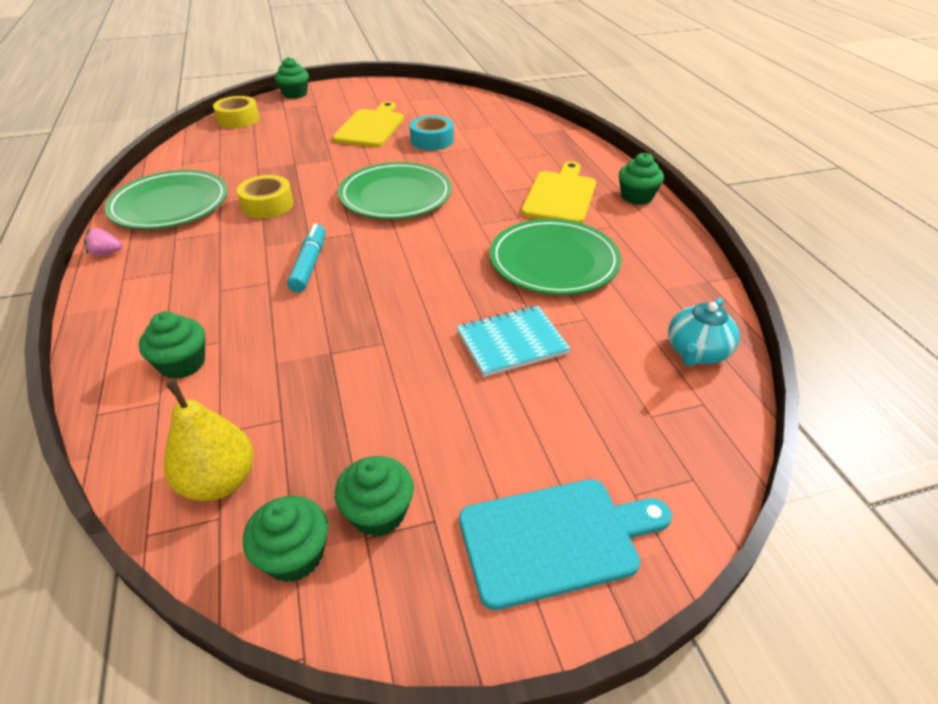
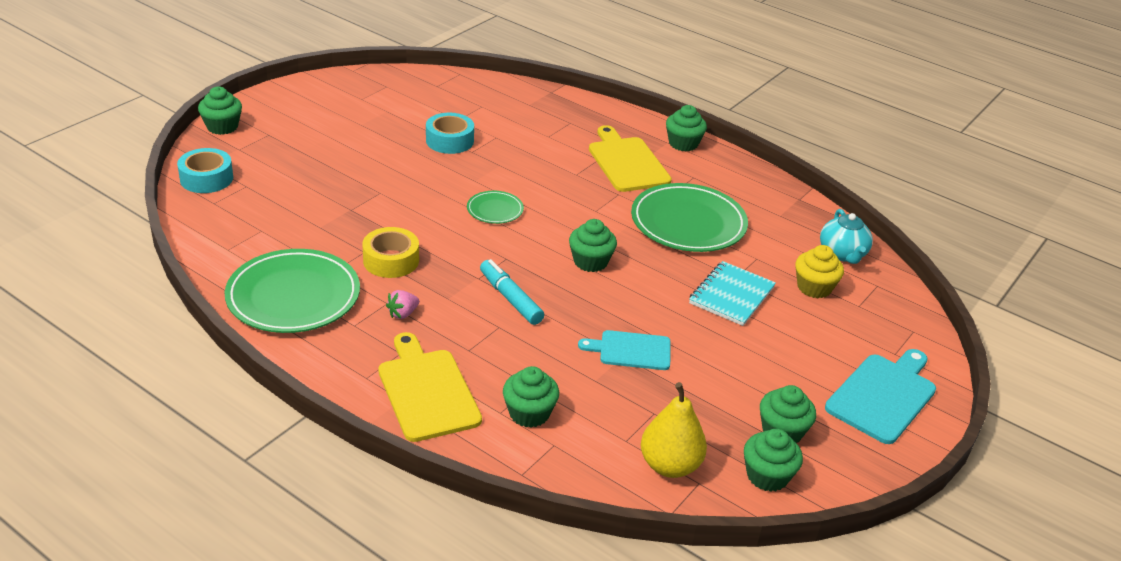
camera: 40 degrees left, 5 degrees down
(106, 253) = (310, 364): pink strawberry -> pink strawberry (403, 314)
(238, 119) = (206, 178): yellow tape -> turquoise tape
(344, 350) = (631, 350): none -> turquoise cutting board
(371, 127) = (368, 143): yellow cutting board -> yellow cutting board (427, 391)
(395, 196) = (495, 210): green plate -> green plate, size x0.49
(417, 261) = (590, 261): none -> green cupcake
(617, 373) = (814, 287): none -> yellow cupcake

